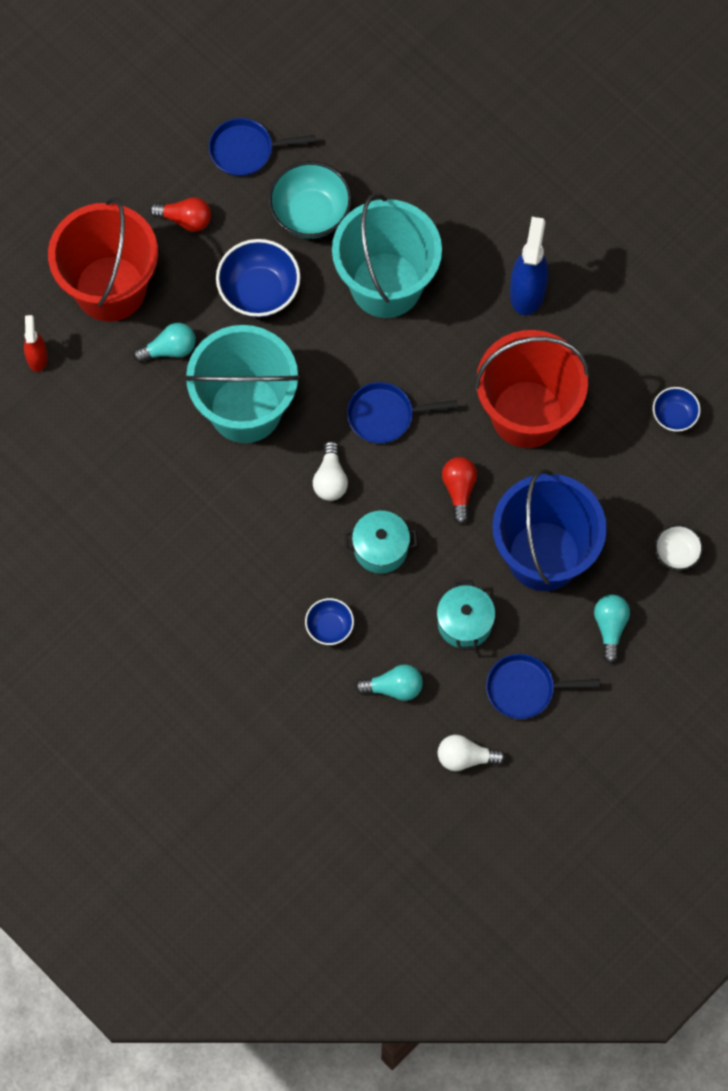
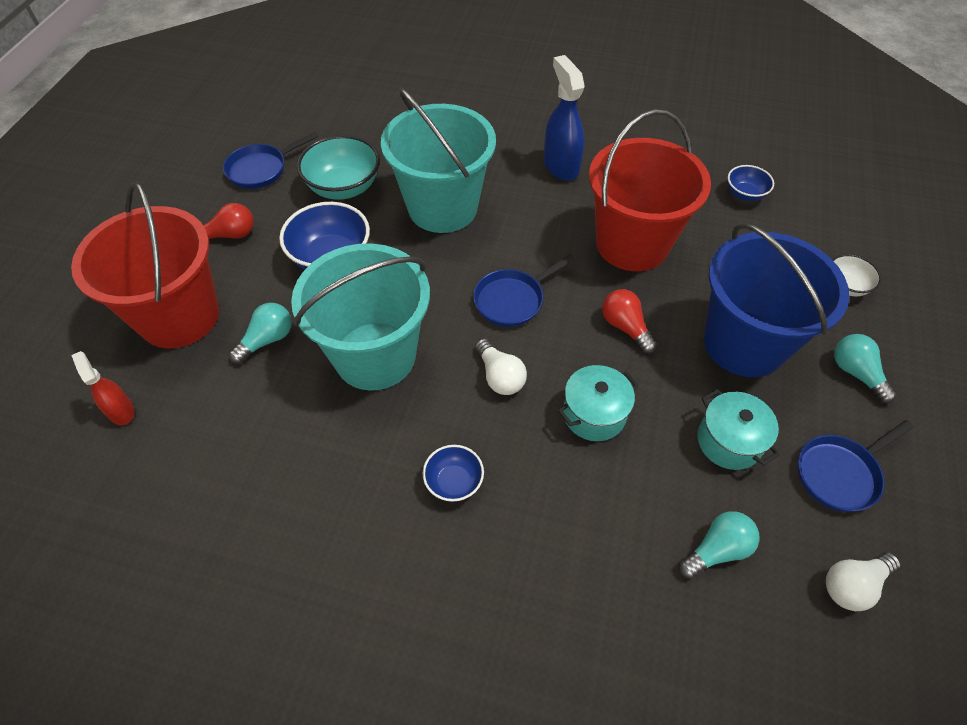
camera: 30 degrees left, 15 degrees down
(329, 627) = (601, 522): blue bowl -> blue bowl (454, 482)

